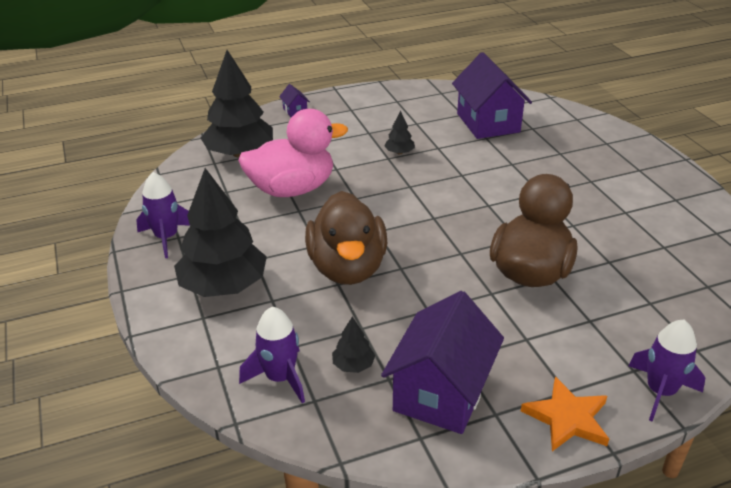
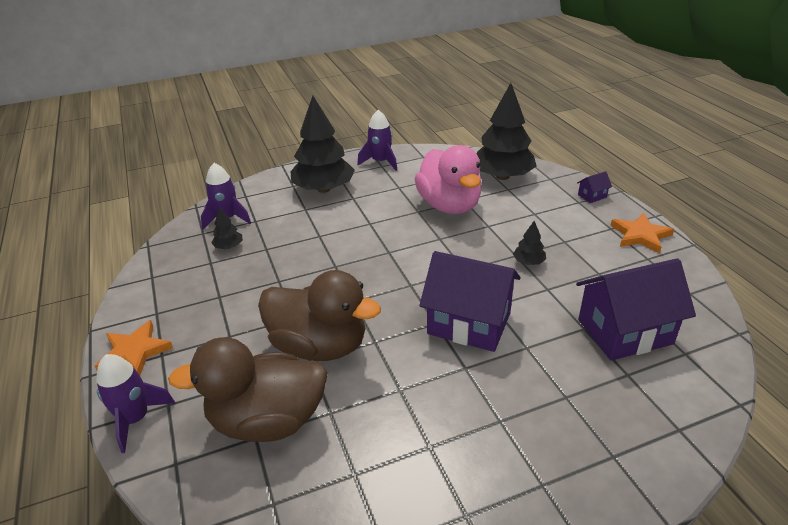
camera: 90 degrees right, 0 degrees up
(347, 268) = (337, 239): brown duck -> brown duck (267, 421)
(364, 99) = (640, 235): none -> orange star
(441, 392) = (187, 287): purple house -> purple house (469, 323)

